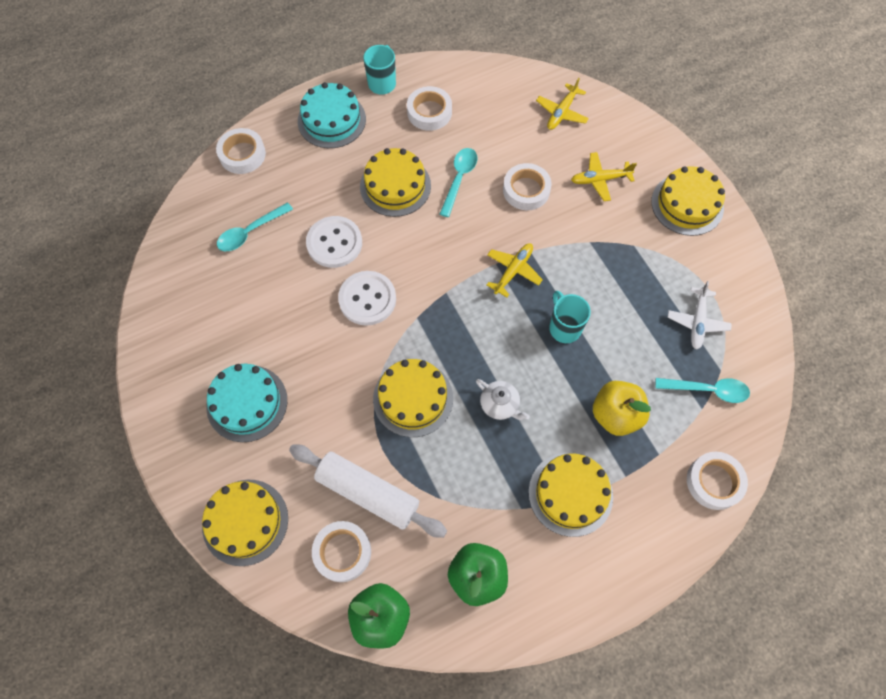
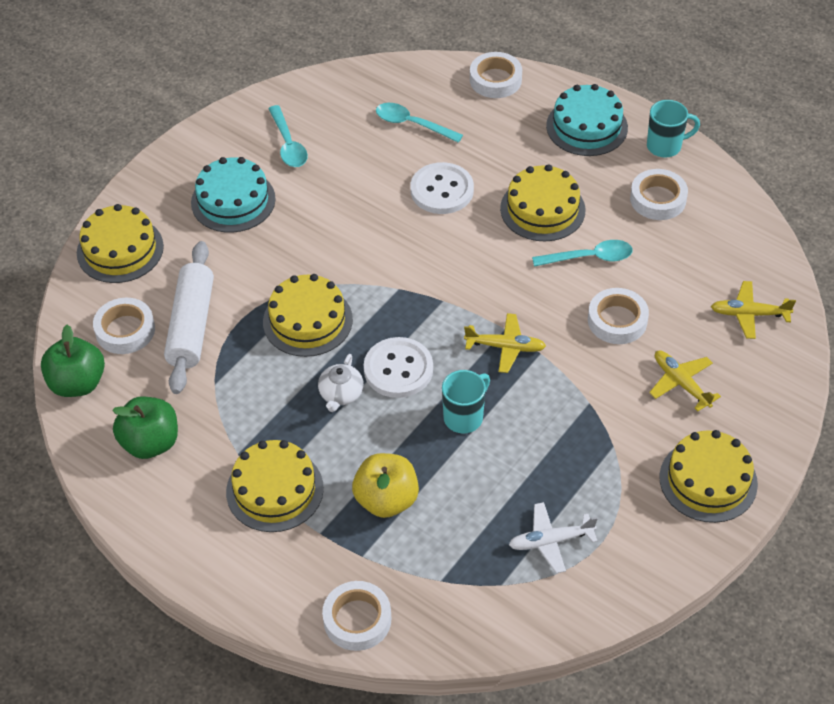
camera: 65 degrees right, 15 degrees down
(367, 299) = (395, 241): white button -> white button (398, 369)
(707, 390) = (467, 579): turquoise spoon -> turquoise spoon (288, 144)

